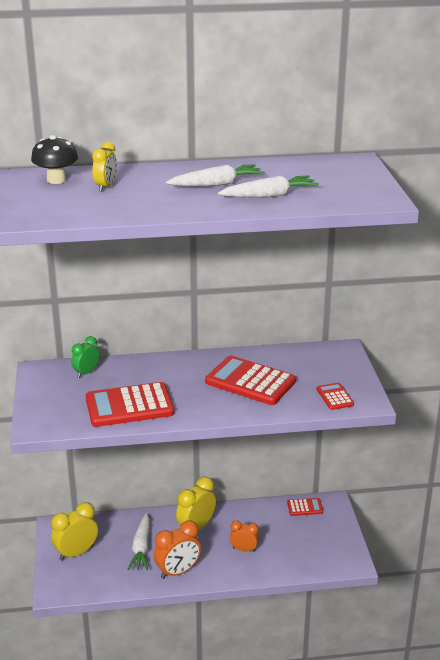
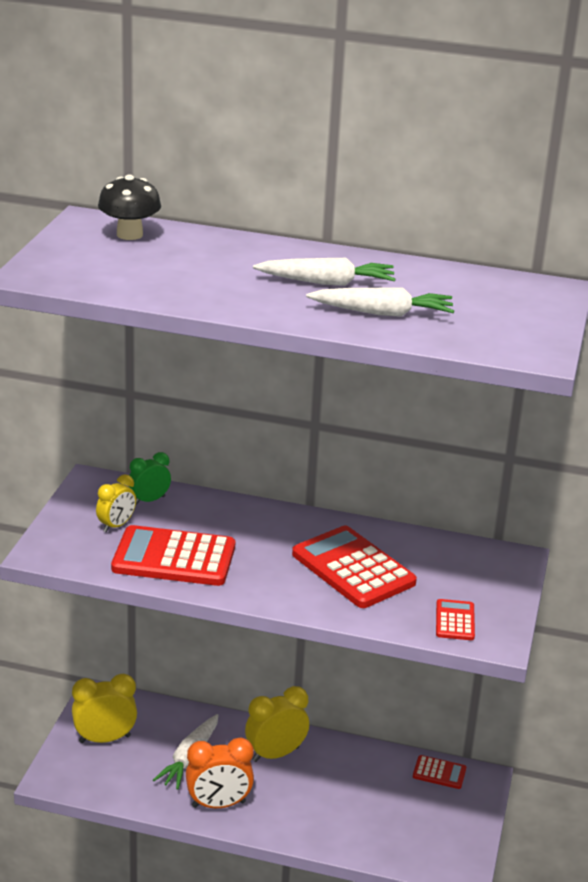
camera: 20 degrees right, 0 degrees up
(106, 187) = (182, 256): yellow clock -> yellow clock (116, 525)
(244, 549) = (322, 803): orange clock -> none

